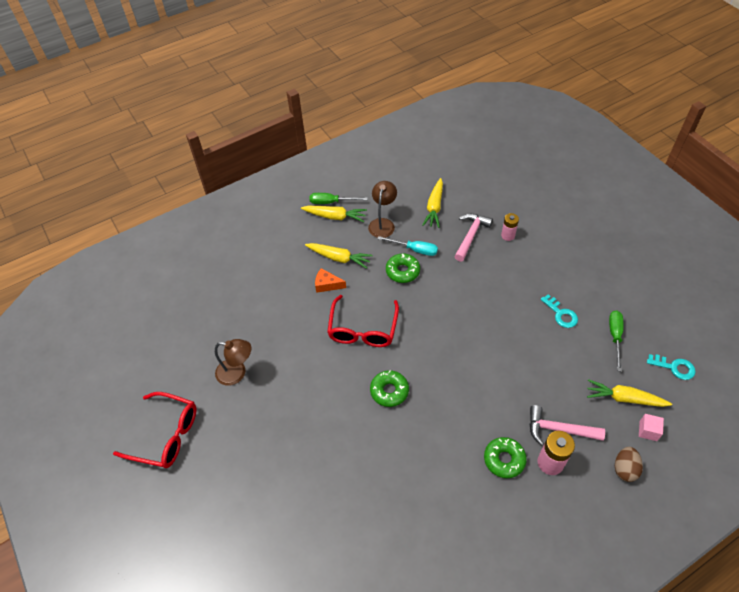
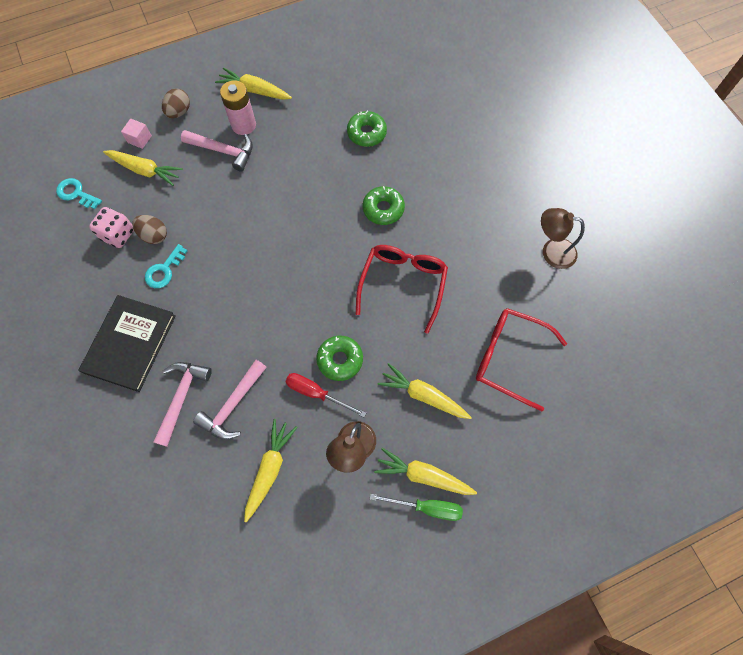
camera: 175 degrees left, 15 degrees up
(166, 435) = (619, 195): red glasses -> red glasses (509, 358)
(327, 285) = (442, 354): orange cheese -> none
(414, 250) = (316, 393): turquoise screwdriver -> red screwdriver
(504, 459) = (285, 132): green donut -> green donut (366, 133)
(508, 235) = (181, 397): pink battery -> pink hammer
(555, 509) = (254, 90): none -> yellow carrot
(561, 261) = (130, 344): none -> black book
(561, 314) = (164, 270): turquoise key -> turquoise key turned 120 degrees counterclockwise
(584, 340) = (154, 235): none -> brown egg
(615, 337) = (118, 235): green screwdriver -> pink dice

